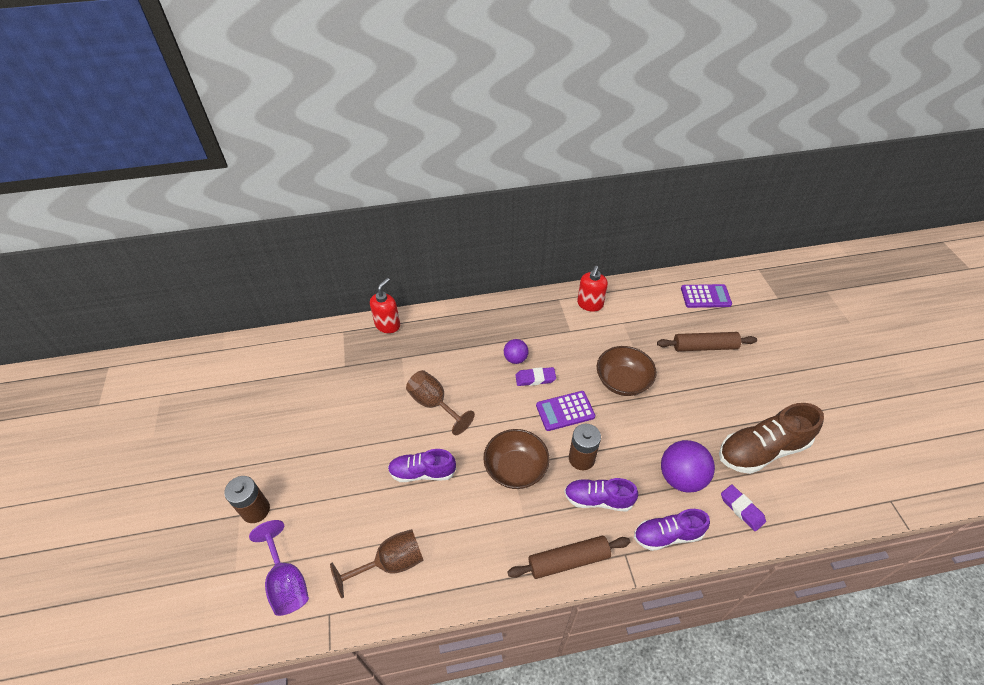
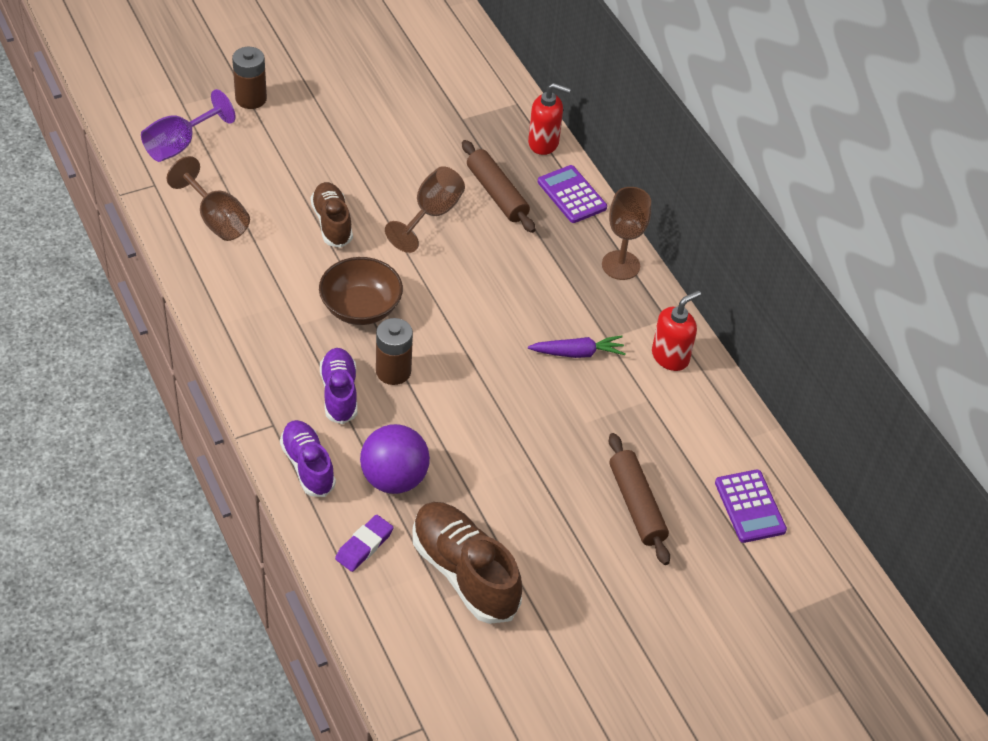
camera: 70 degrees right, 0 degrees up
(422, 472) = (332, 223): purple shoe -> brown shoe
(510, 310) = (620, 265): none -> brown goblet
(515, 359) = (533, 284): purple ball -> none
(535, 378) = (506, 309): purple eraser -> none
(565, 411) = (462, 347): purple calculator -> purple calculator (572, 195)
(568, 560) = (253, 371): brown rolling pin -> brown rolling pin (497, 194)
(580, 348) = (577, 353): none -> purple carrot
(590, 304) = (670, 356): red soap dispenser -> red soap dispenser turned 135 degrees clockwise
(623, 381) = (534, 406): brown bowl -> none

